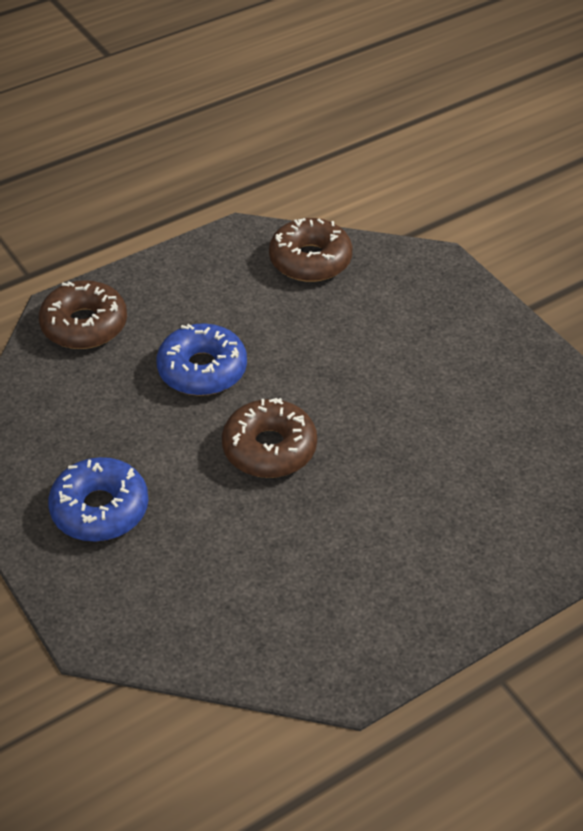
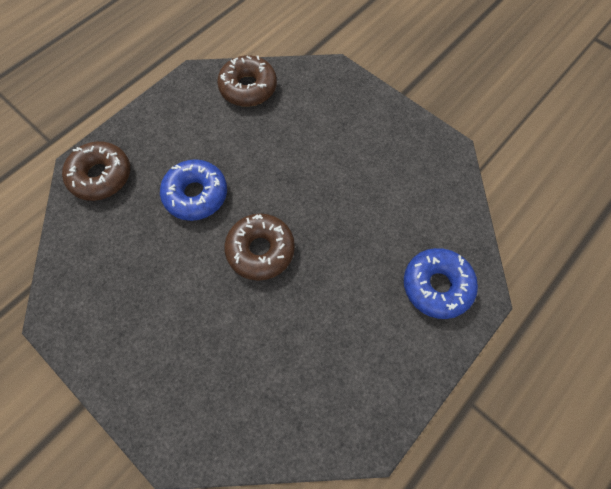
camera: 15 degrees left, 20 degrees up
(100, 509) = (150, 334): blue donut -> blue donut (437, 286)

